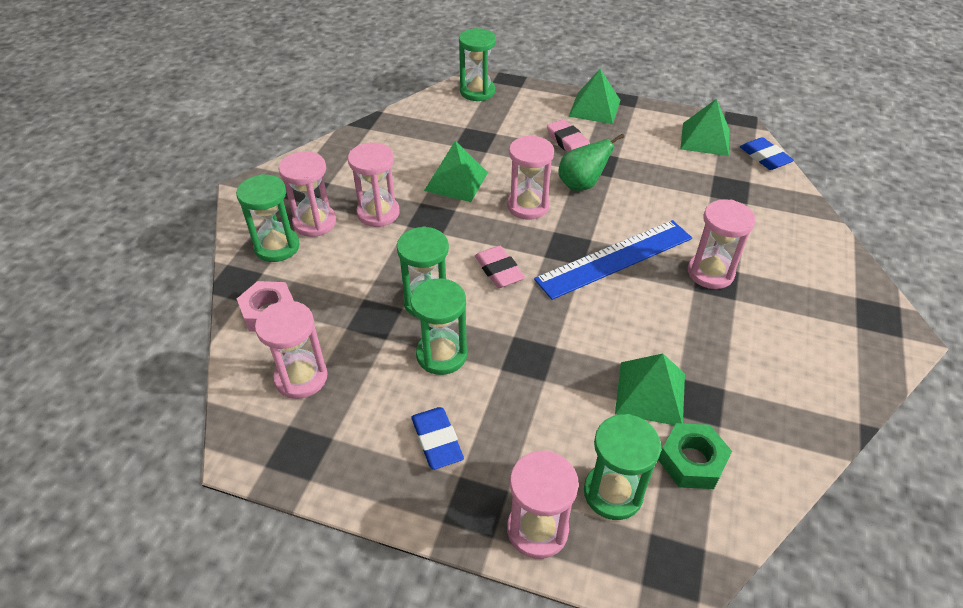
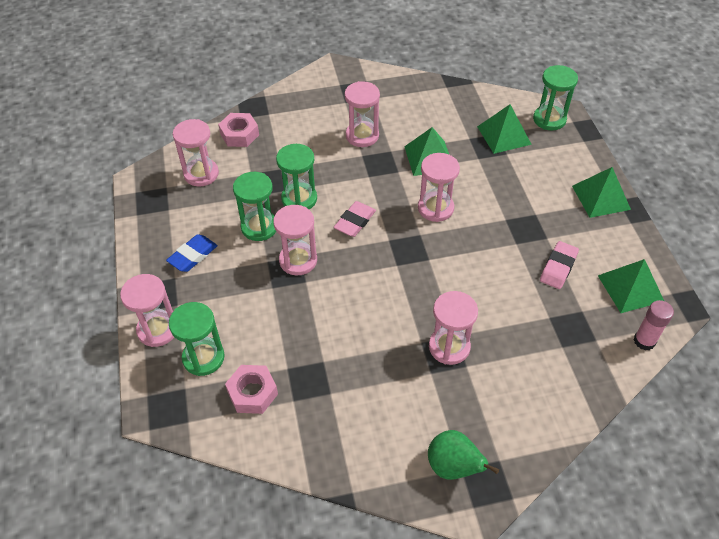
camera: 60 degrees right, 5 degrees up
(277, 247) = (294, 108): green hourglass -> none
(314, 222) = (329, 112): pink hourglass -> pink hourglass (298, 260)
(568, 142) = (536, 200): pink eraser -> pink eraser (558, 267)
(581, 185) = (488, 229): green pear -> green pear (453, 467)
(615, 259) = (418, 281): blue ruler -> none
(650, 393) = (297, 349): green pyramid -> green pyramid (503, 135)
(692, 461) = (252, 393): green nut -> pink nut
(764, 157) = (644, 341): blue eraser -> pink glue stick

